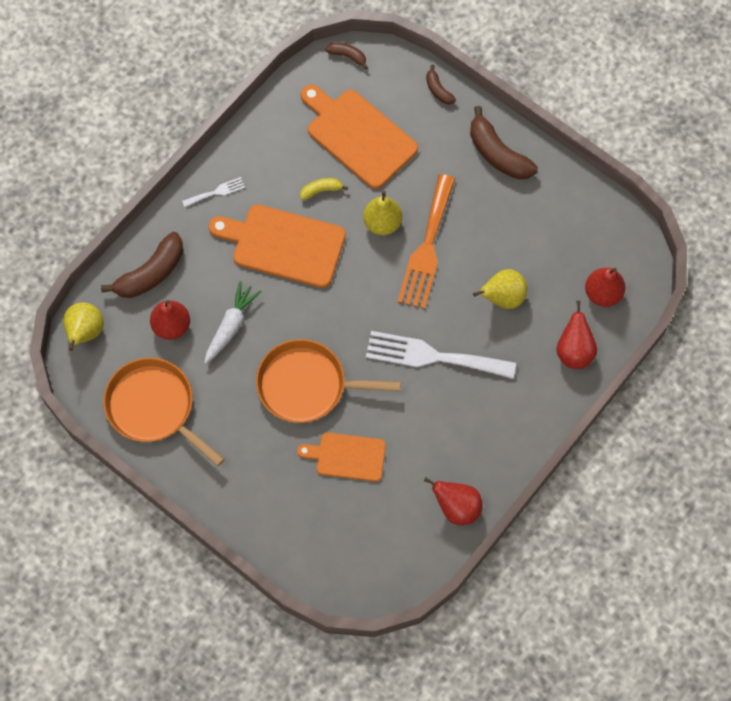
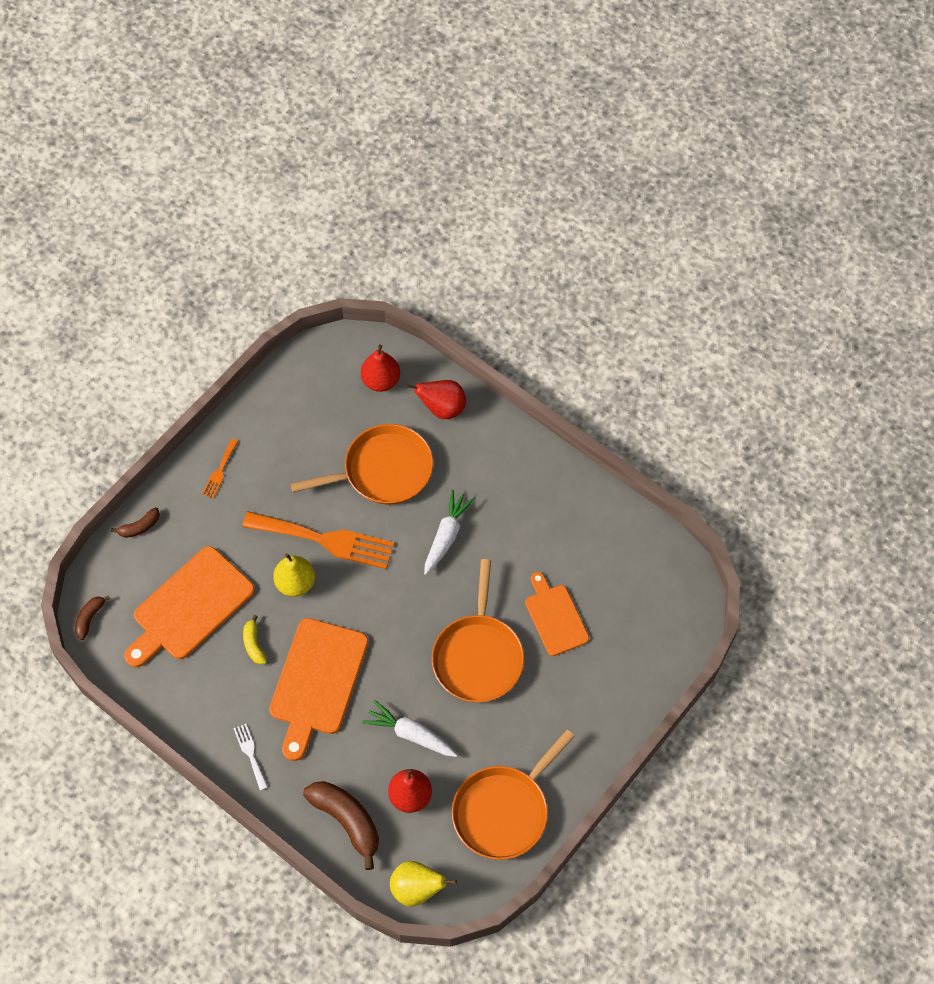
camera: 90 degrees left, 5 degrees down
(347, 457) = (555, 617): orange cutting board -> orange cutting board turned 150 degrees clockwise
(433, 356) = (446, 535): white fork -> white carrot
(457, 508) = (605, 516): red pear -> none
(498, 154) = (220, 471): brown banana -> orange fork
(502, 298) = (383, 470): yellow pear -> orange pan

